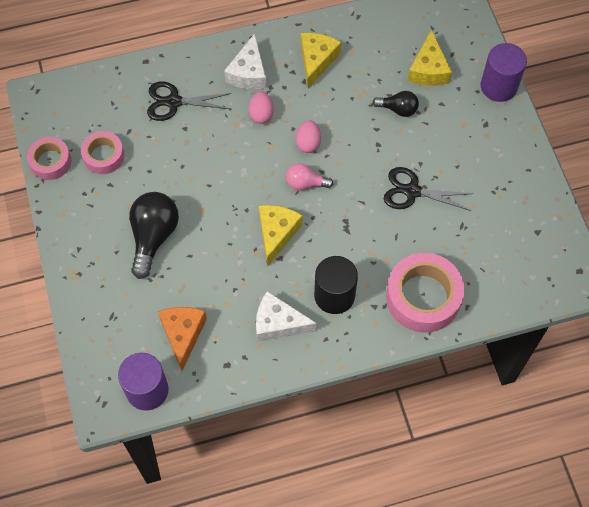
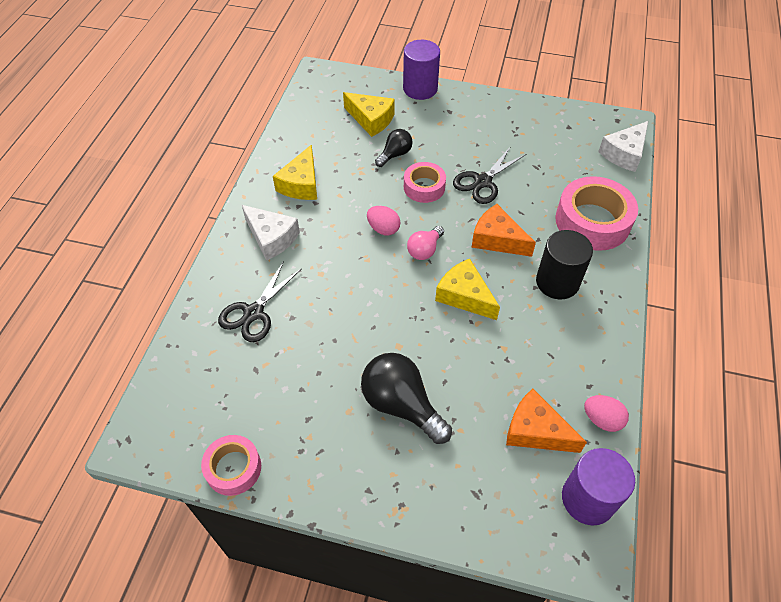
camera: 60 degrees left, 10 degrees down
(103, 156) = (268, 408): pink tape -> pink tape (424, 187)
(261, 114) = (325, 249): pink egg -> pink egg (602, 419)
(278, 323) = (565, 339): white cheese -> white cheese (624, 154)
(317, 60) = (301, 184): yellow cheese -> yellow cheese turned 120 degrees counterclockwise
(352, 231) = (497, 239): none -> orange cheese

